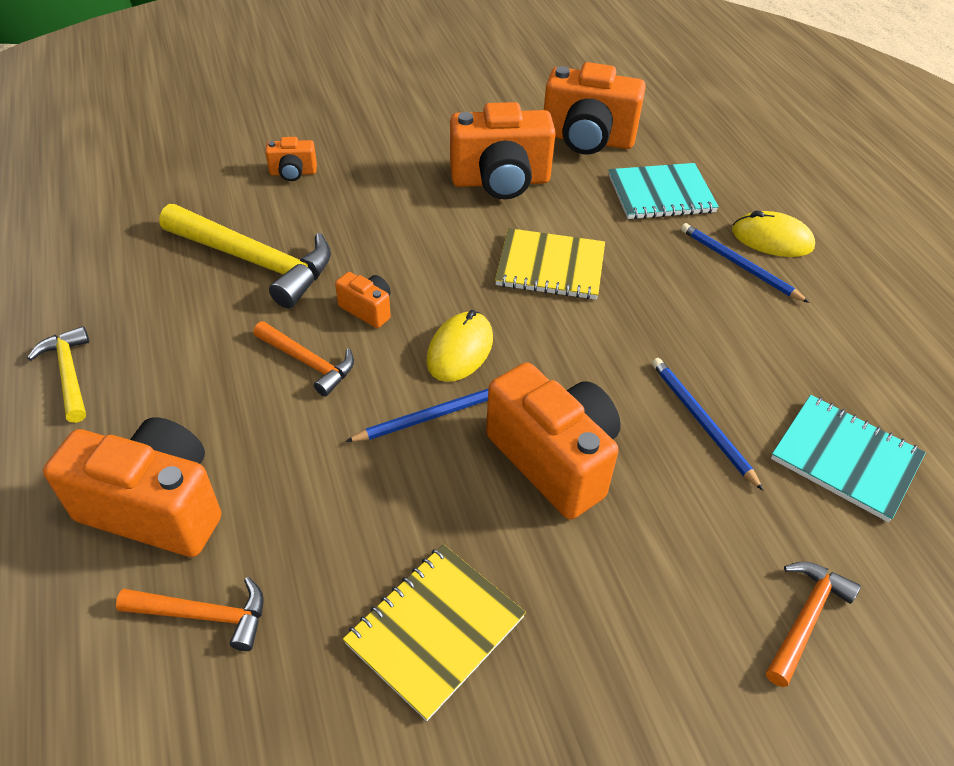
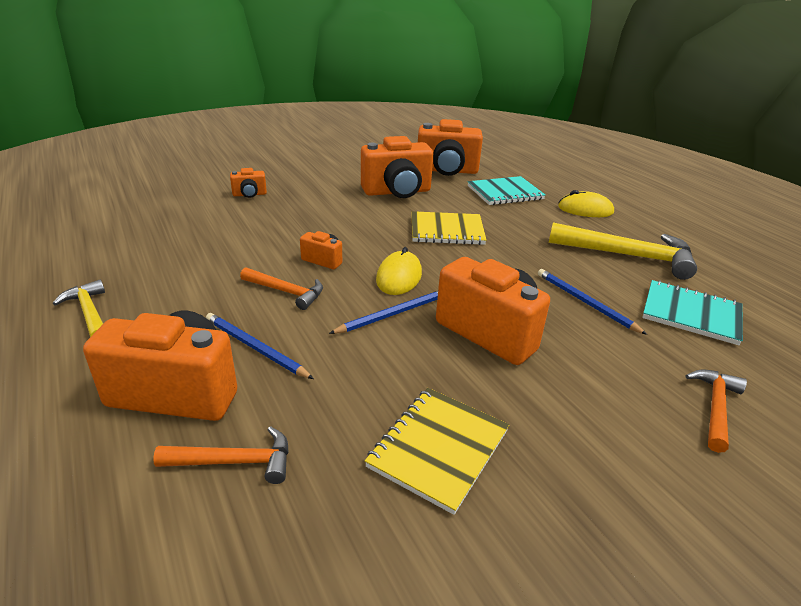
camera: 10 degrees left, 15 degrees down
(255, 261) = (231, 240): yellow hammer -> yellow hammer (628, 256)
(738, 264) = (570, 222): blue pencil -> blue pencil (255, 347)

